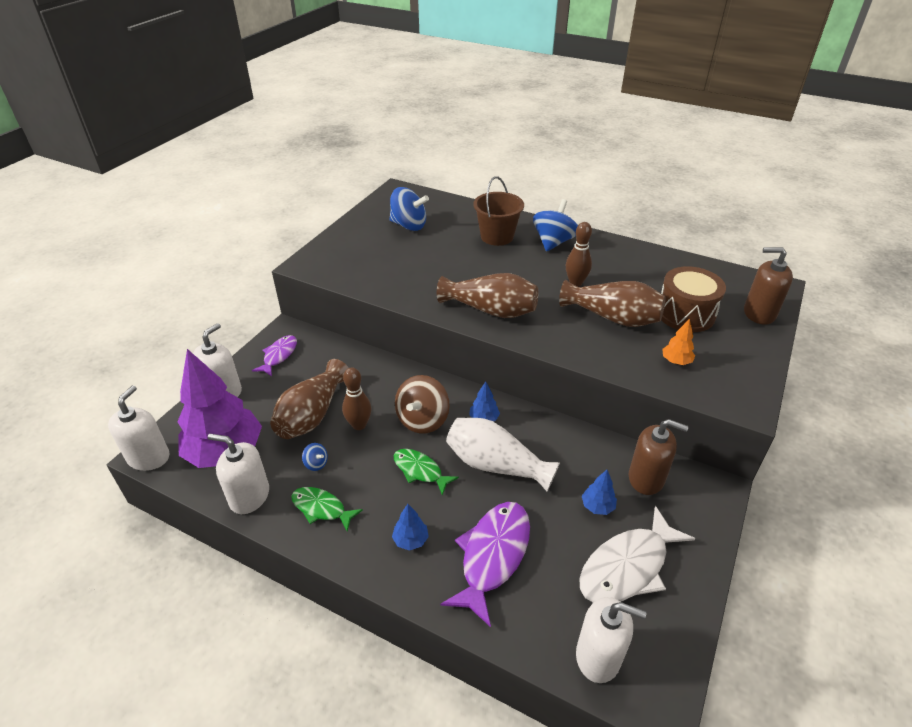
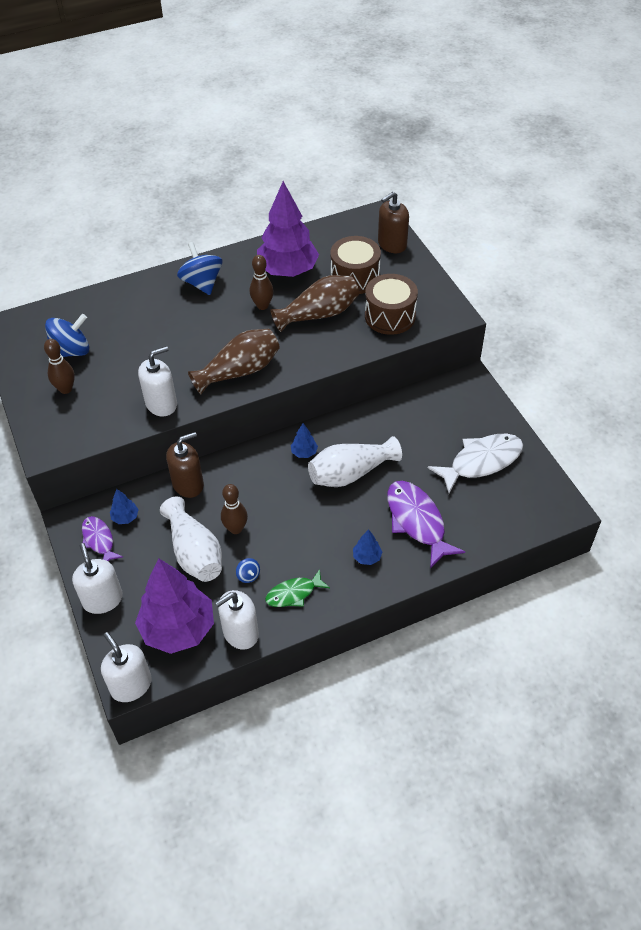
camera: 50 degrees left, 10 degrees up
(312, 414) = (194, 552): brown vase -> white vase
(316, 463) = (248, 575): blue spinning top -> blue spinning top turned 75 degrees clockwise
(371, 242) = (66, 389): none -> brown bowling pin
(420, 470) = (315, 517): green fish -> none
(422, 420) = (269, 488): brown spinning top -> none
(497, 236) = (155, 309): brown bucket -> none
(597, 506) = (430, 445): blue tree -> blue tree (125, 517)
(598, 656) = (520, 516): white soap dispenser -> white soap dispenser (161, 404)
(627, 566) = (481, 462): white fish -> white fish turned 120 degrees counterclockwise
(632, 274) = (287, 271): none -> purple tree
(646, 478) = (433, 406): brown soap dispenser -> brown soap dispenser (188, 484)
(676, 361) = (390, 316): orange tree -> brown drum

